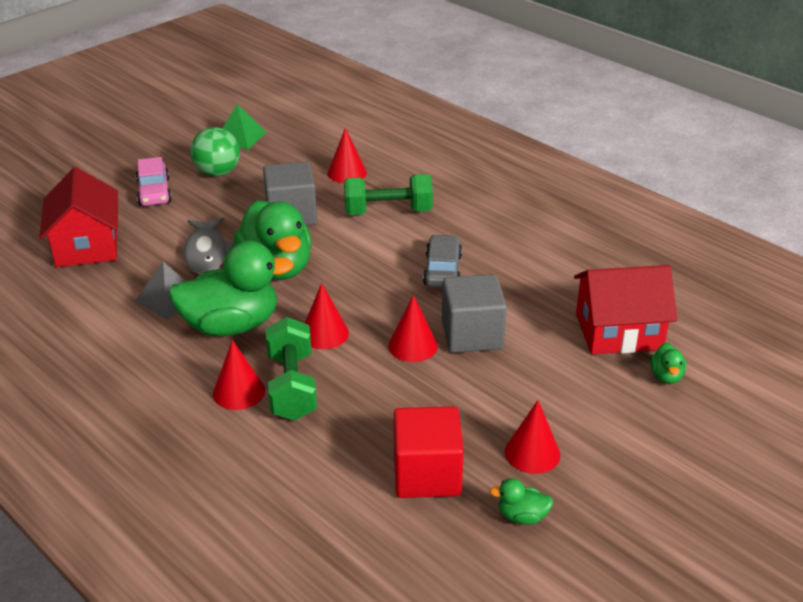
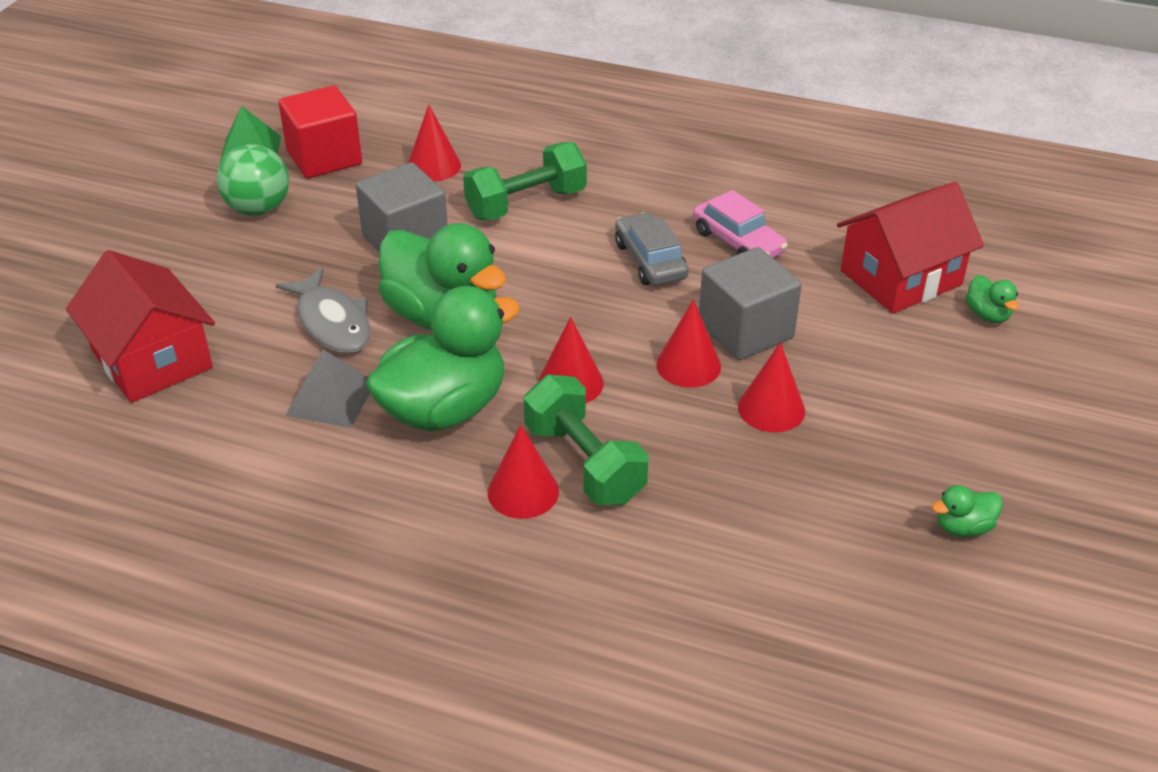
camera: 25 degrees left, 5 degrees up
(154, 192) = (189, 258): pink car -> pink car (738, 242)
(427, 474) = (825, 516): red cube -> red cube (324, 158)
(532, 453) = (918, 450): red cone -> red cone (771, 409)

